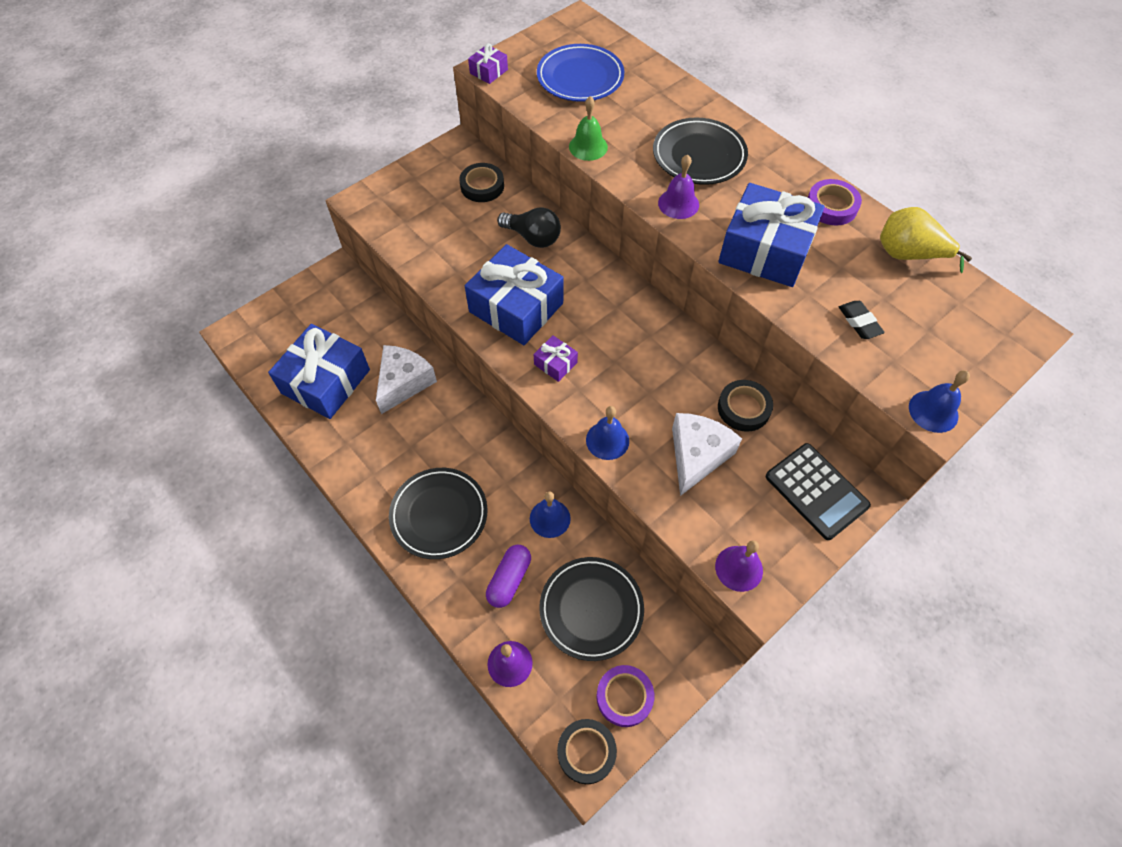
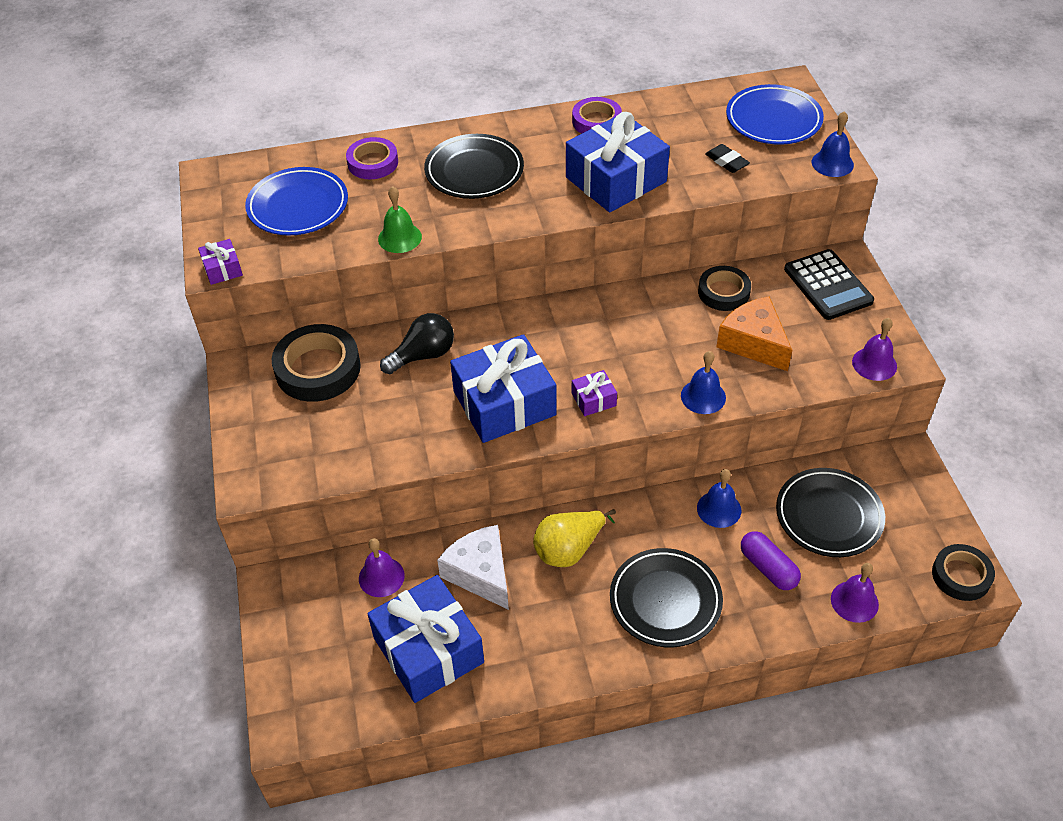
camera: 60 degrees left, 10 degrees down
(482, 186) = (318, 369): black tape -> black tape, size x1.58
(624, 697) = (922, 526): purple tape -> purple tape (373, 163)
(678, 203) = (522, 208): purple bell -> purple bell (381, 577)
(697, 456) = (754, 343): white cheese -> orange cheese
(816, 491) = (828, 285): black calculator -> black calculator turned 75 degrees clockwise
(859, 322) = (726, 162): black eraser -> black eraser turned 45 degrees clockwise
(908, 255) = (678, 105): yellow pear -> yellow pear (569, 549)
(956, 337) = (773, 120): none -> blue plate

